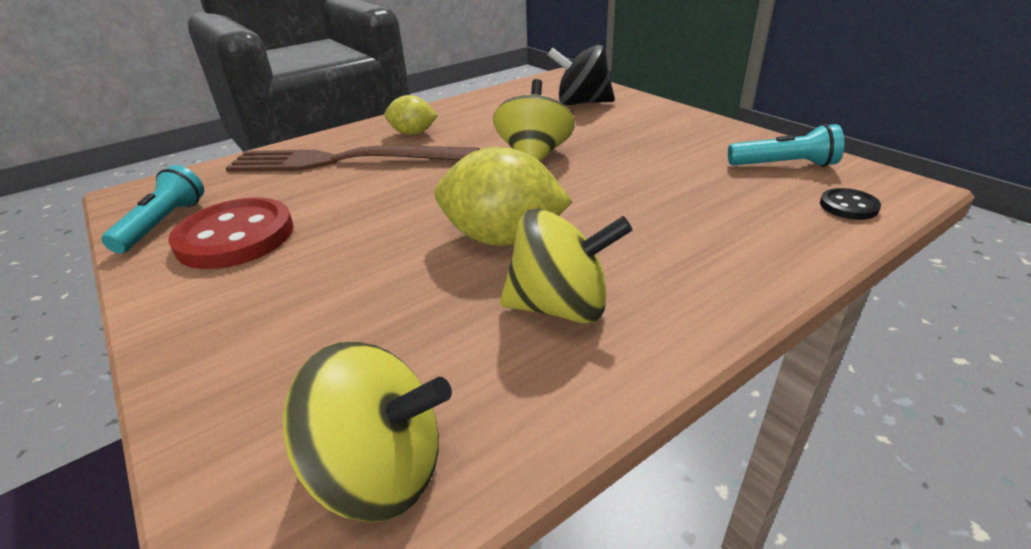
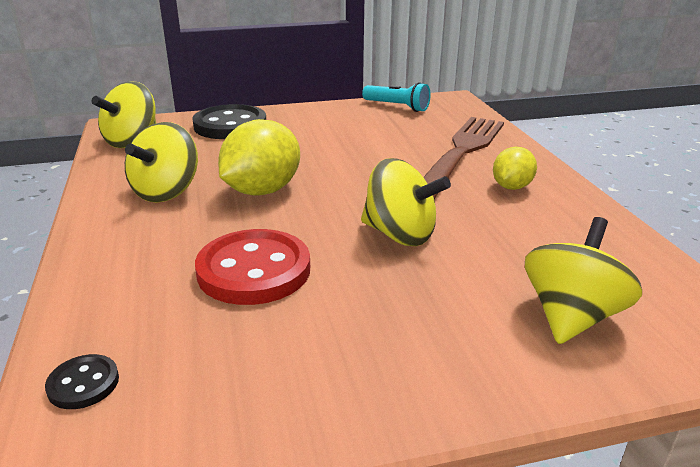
camera: 110 degrees right, 5 degrees down
(235, 237) = (359, 122): red button -> red button (254, 270)
(258, 359) = (230, 125): none -> black button
(581, 103) = (571, 316): black spinning top -> yellow spinning top
(784, 165) = (210, 398): turquoise flashlight -> none

